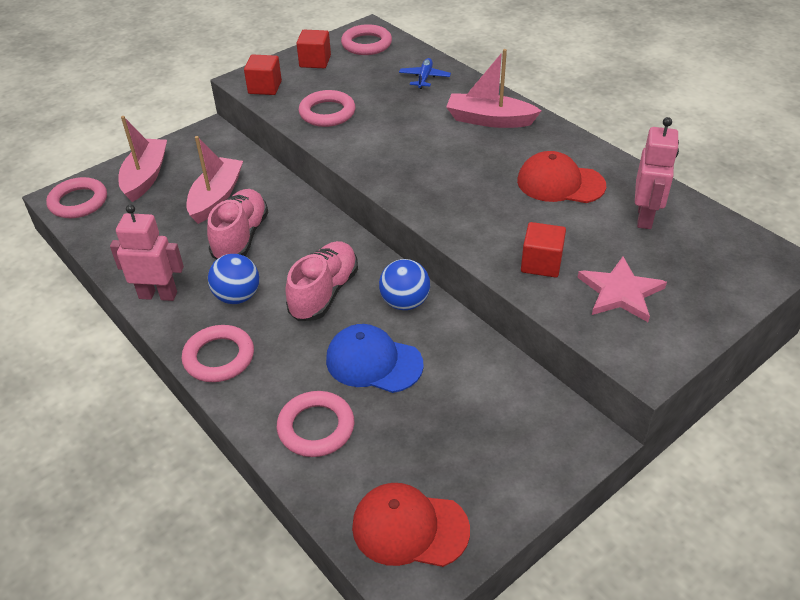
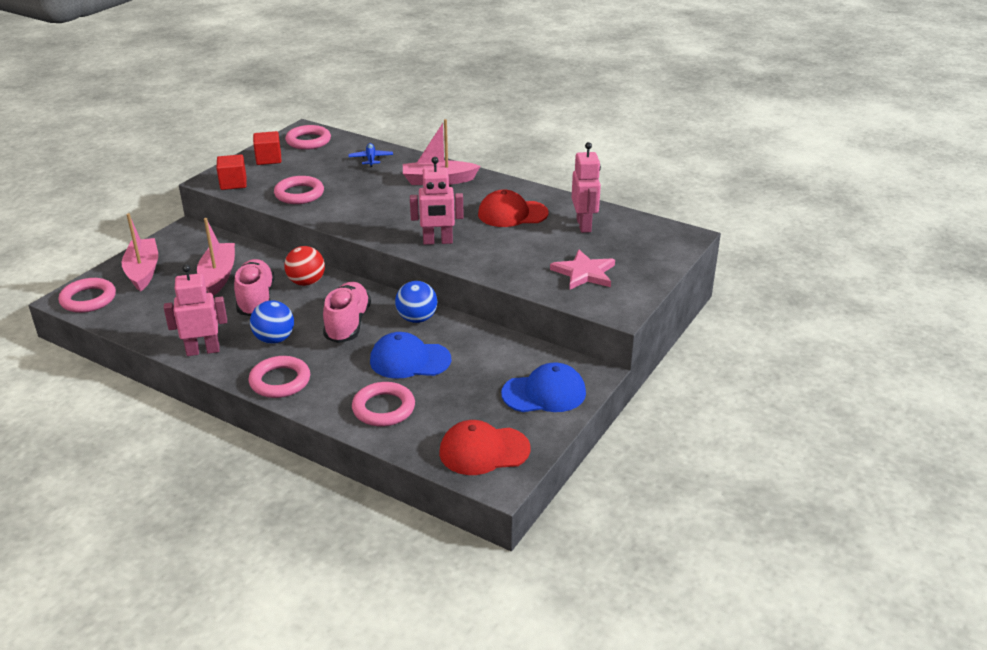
camera: 20 degrees left, 10 degrees down
(303, 225) = (306, 282): none -> red ball
(455, 208) = (437, 242): none -> pink robot
(517, 455) = (544, 393): none -> blue cap
(541, 263) = (519, 265): red cube -> none

